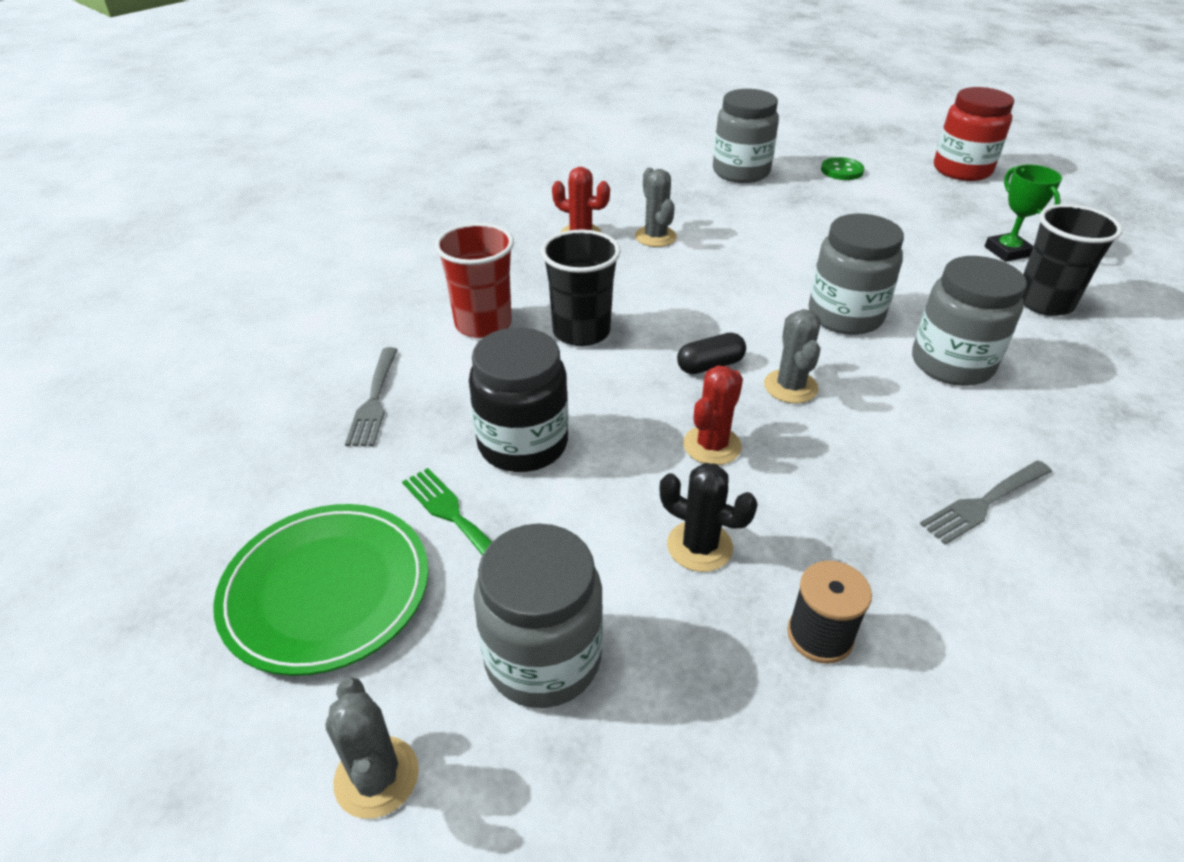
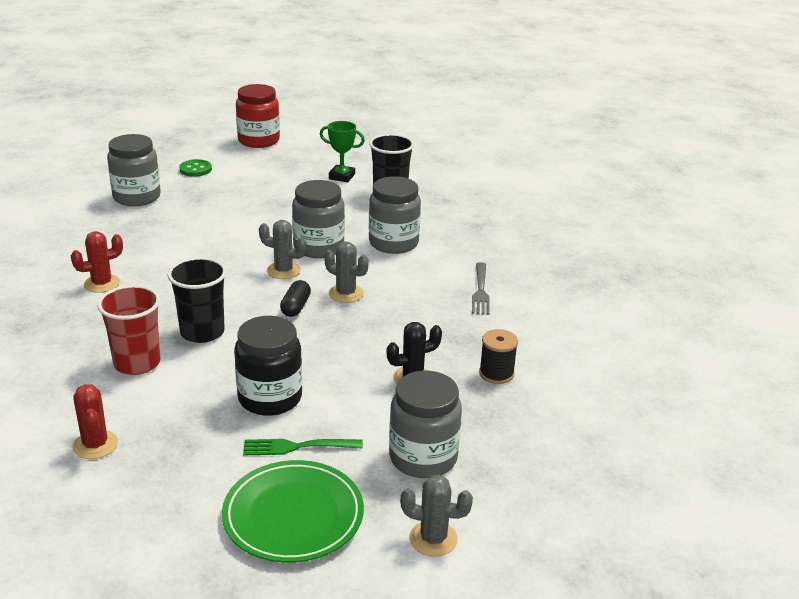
camera: 55 degrees left, 10 degrees down
(374, 399) = (149, 437): grey fork -> none
(655, 237) = (152, 260): grey cactus -> grey cactus (283, 271)
(712, 445) = (354, 339): red cactus -> red cactus (95, 445)

